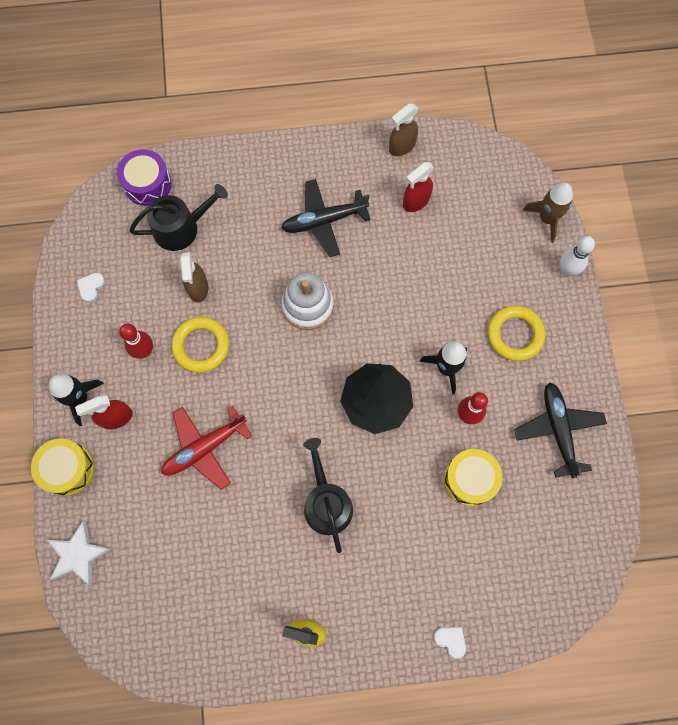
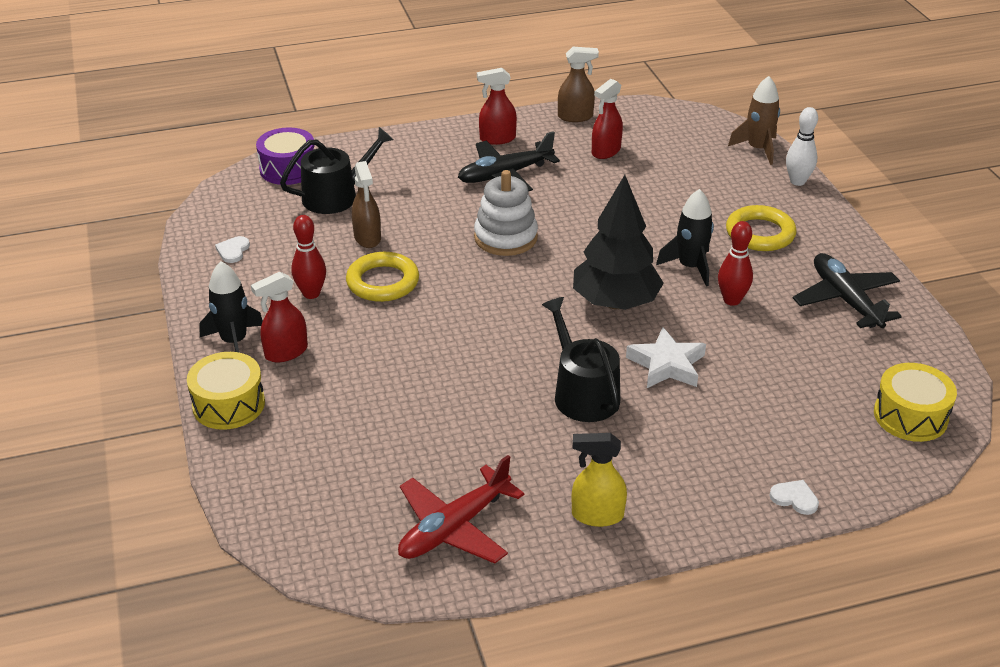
camera: 10 degrees left, 35 degrees down
(79, 554) = (257, 482): white star -> white star (667, 365)
(204, 448) = (408, 365): red plane -> red plane (454, 528)
(328, 168) = (497, 139): none -> red spray bottle
(402, 146) = (575, 117): brown spray bottle -> brown spray bottle turned 135 degrees counterclockwise
(470, 479) = (757, 352): yellow drum -> yellow drum (910, 416)

